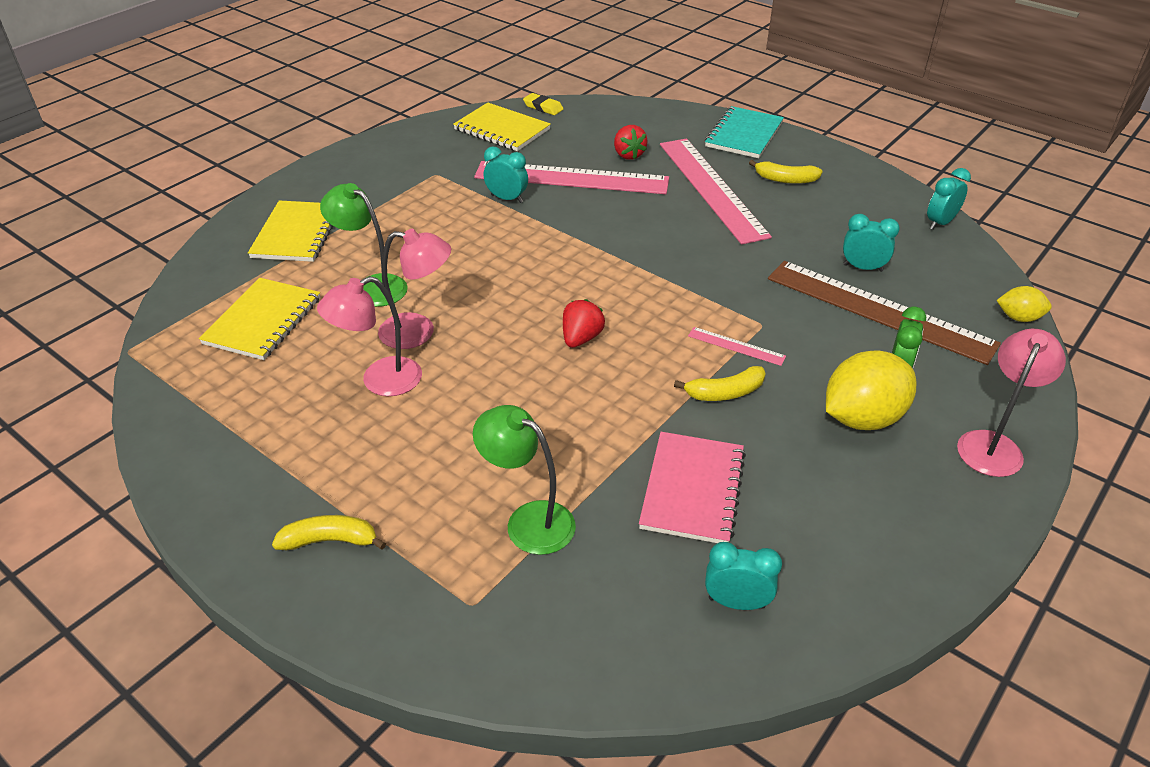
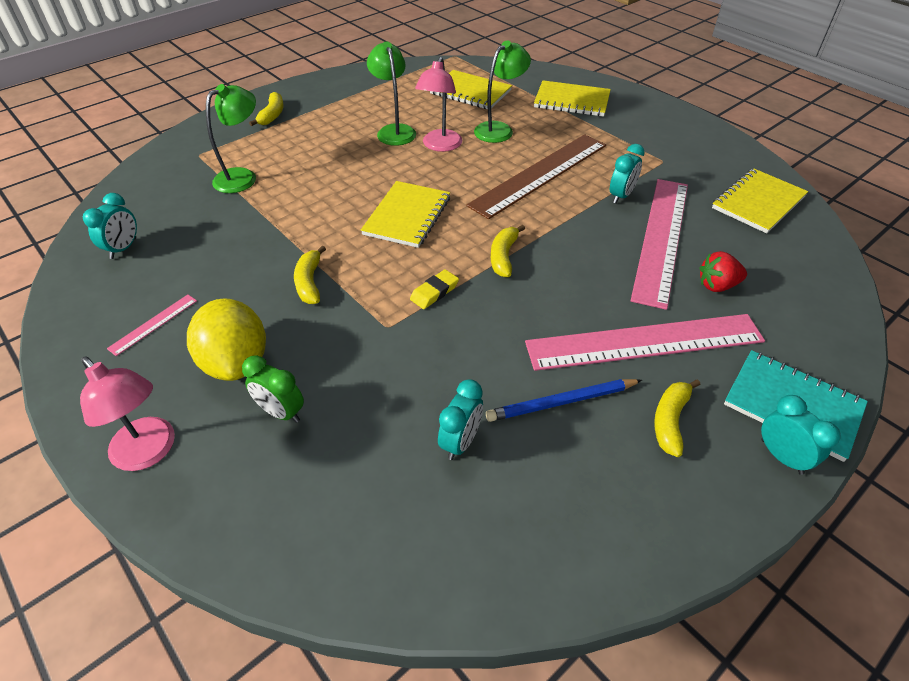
camera: 100 degrees right, 5 degrees up
(380, 381) = (394, 131): pink lamp -> green lamp
(543, 107) = (820, 234): yellow eraser -> yellow eraser (434, 292)
(581, 338) = (407, 216): red strawberry -> yellow notebook
(630, 264) = (503, 256): none -> yellow banana
(692, 489) = (223, 246): pink notebook -> none
(736, 346) = (364, 302): pink ruler -> pink ruler (153, 324)
(796, 224) = (561, 402): none -> blue pencil
(879, 311) = (378, 429): brown ruler -> brown ruler (539, 174)
(940, 223) = (551, 581): turquoise clock -> turquoise clock (781, 456)
(1018, 318) = (315, 582): yellow lemon -> none

